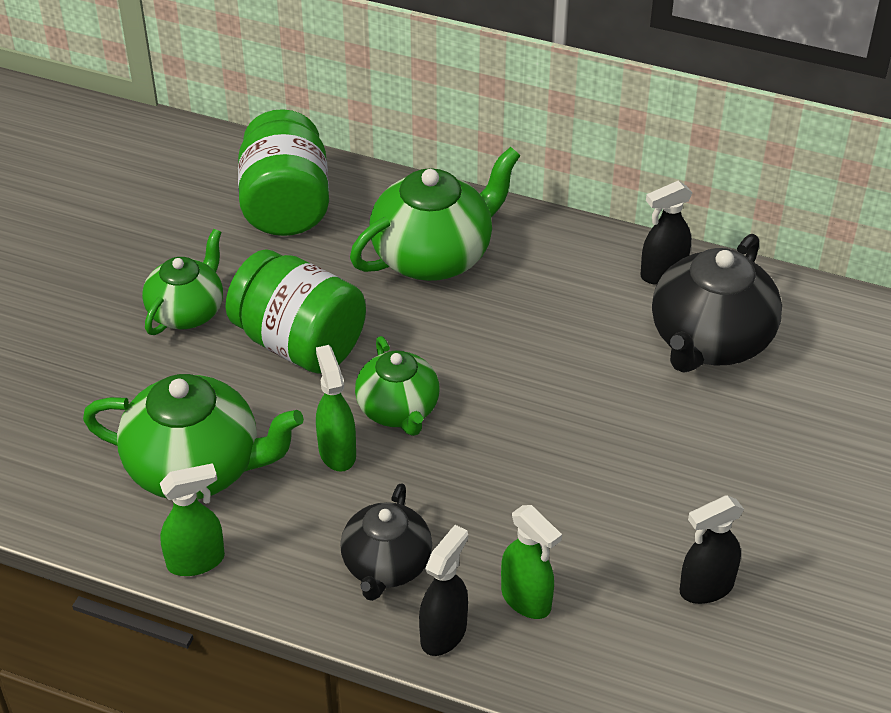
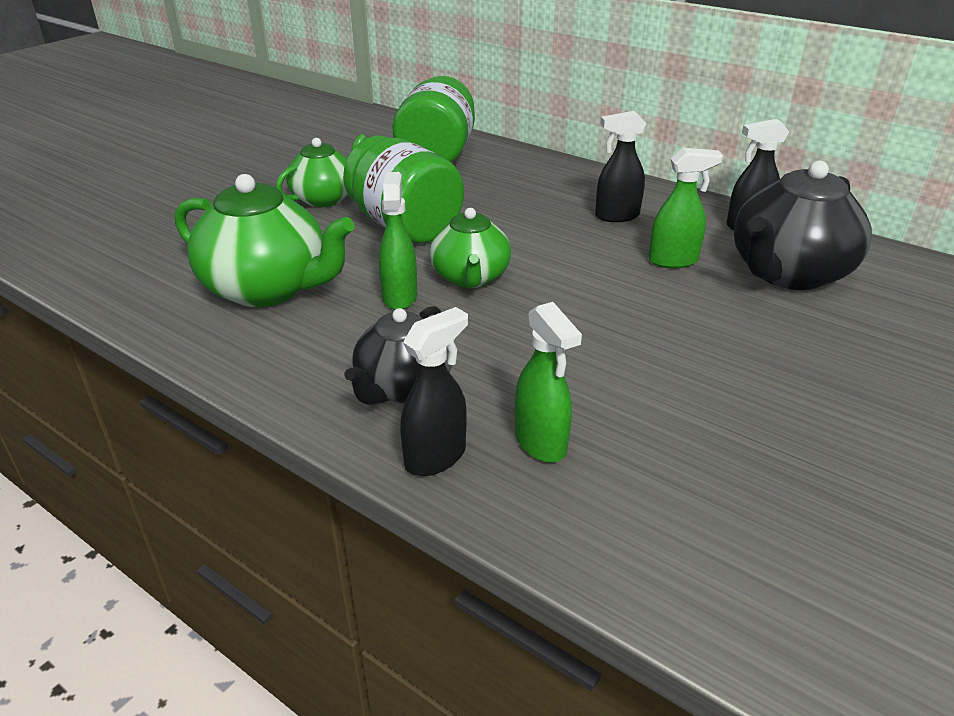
camera: 15 degrees right, 10 degrees down
(196, 561) = (222, 352): green spray bottle -> green spray bottle (673, 261)
(433, 256) = (543, 193): green teapot -> none
(706, 588) = (757, 470): black spray bottle -> black spray bottle (616, 216)

